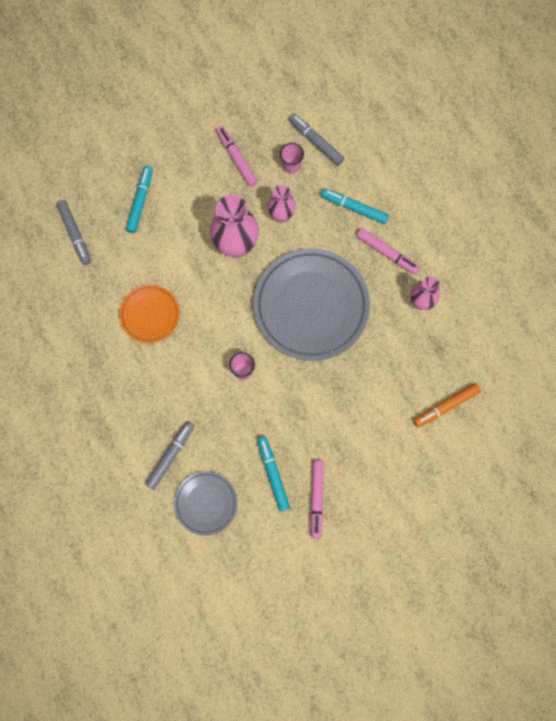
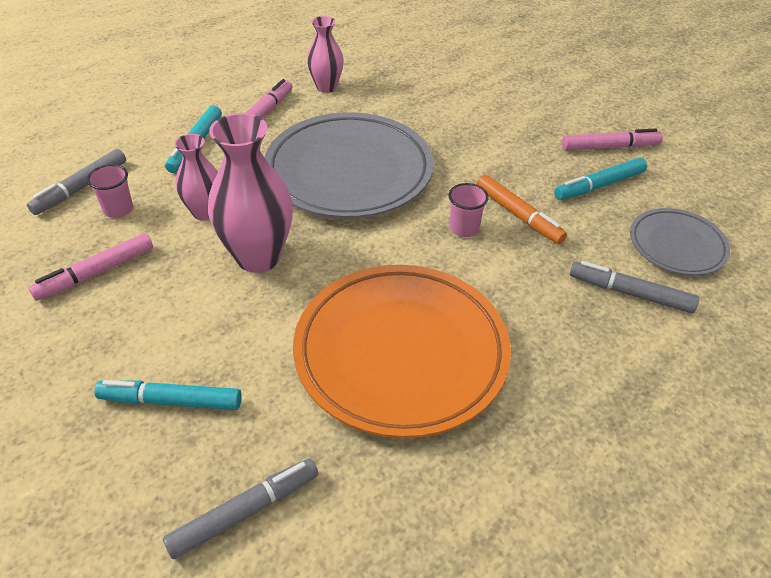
camera: 100 degrees left, 30 degrees down
(150, 315) = (401, 353): orange plate -> orange plate, size x1.92
(446, 406) = (451, 65): orange marker -> orange marker (518, 215)

